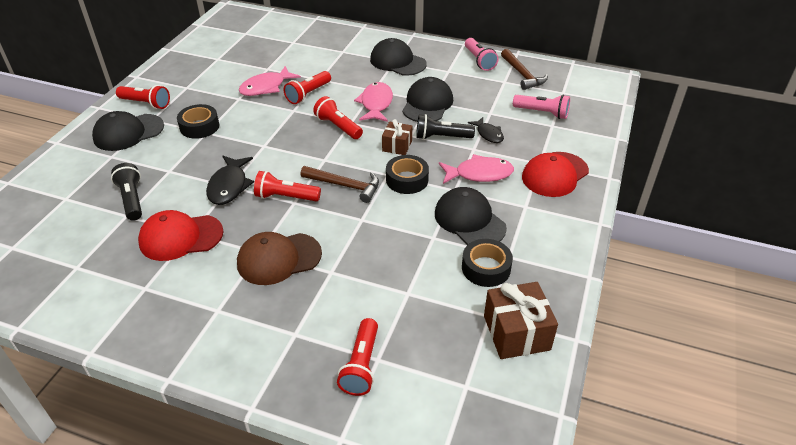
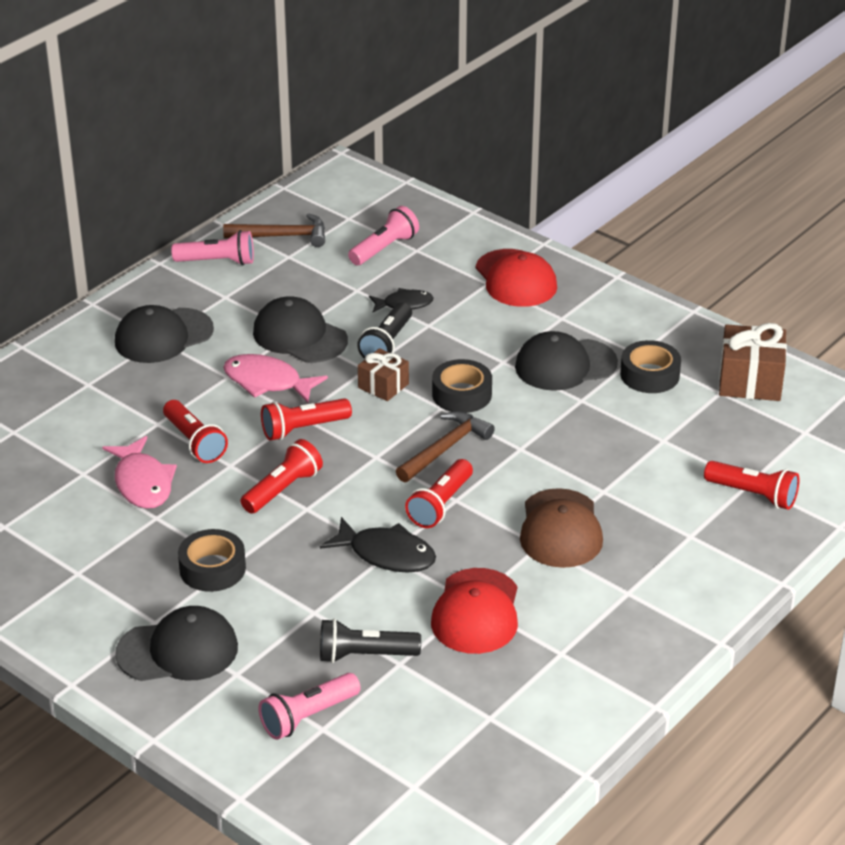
camera: 70 degrees left, 5 degrees down
(75, 190) = (308, 716): none -> pink flashlight
(128, 132) = (178, 650): black cap -> black cap turned 90 degrees counterclockwise
(146, 103) = (98, 625): red flashlight -> red flashlight (283, 489)
(479, 174) = (483, 334): pink fish -> none

